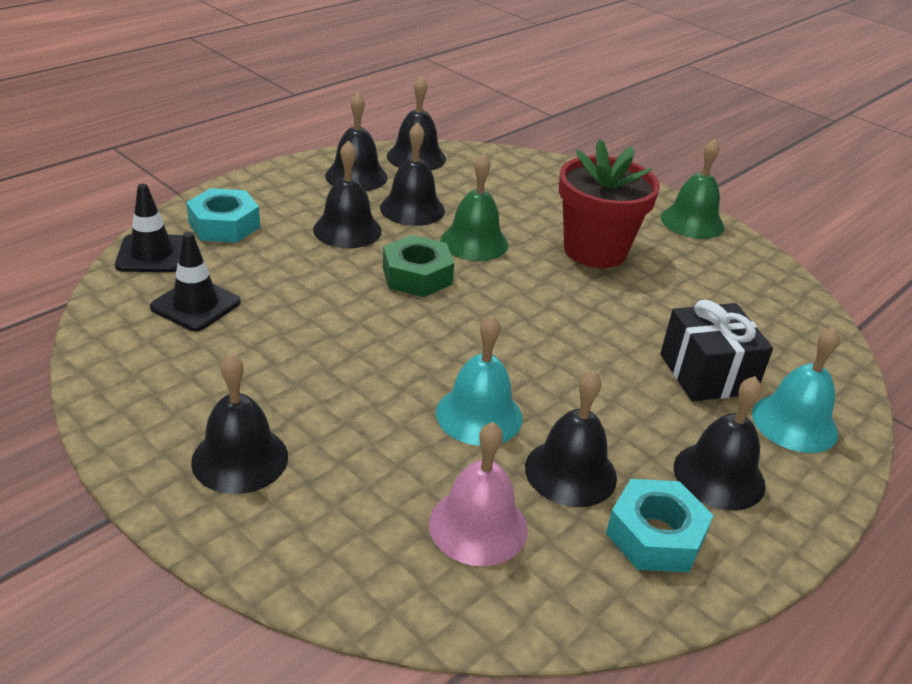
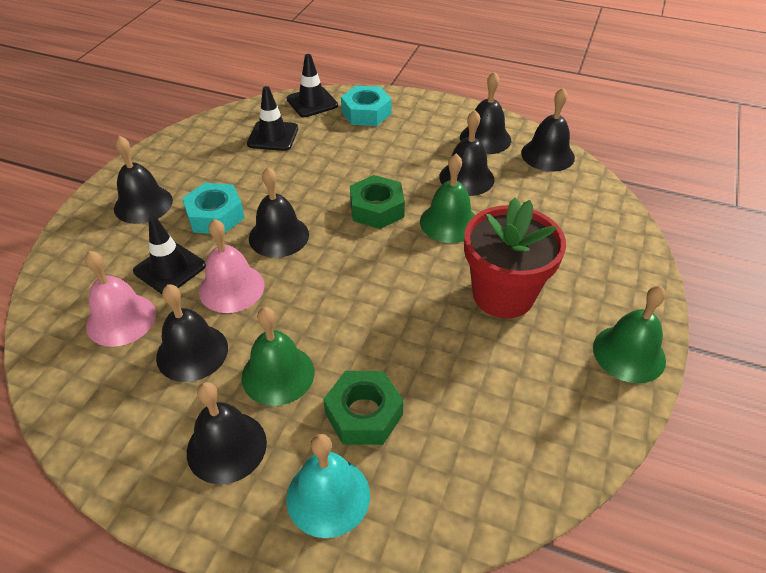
camera: 70 degrees right, 10 degrees up
(347, 230) = (407, 159): black bell -> black bell (279, 236)
(406, 460) = (170, 268): none -> black traffic cone
(479, 415) = (231, 288): turquoise bell -> pink bell
(634, 414) = (278, 374): none -> green bell
(655, 535) = (142, 417): turquoise nut -> turquoise nut (215, 216)
(707, 374) = (364, 414): black gift -> green nut

